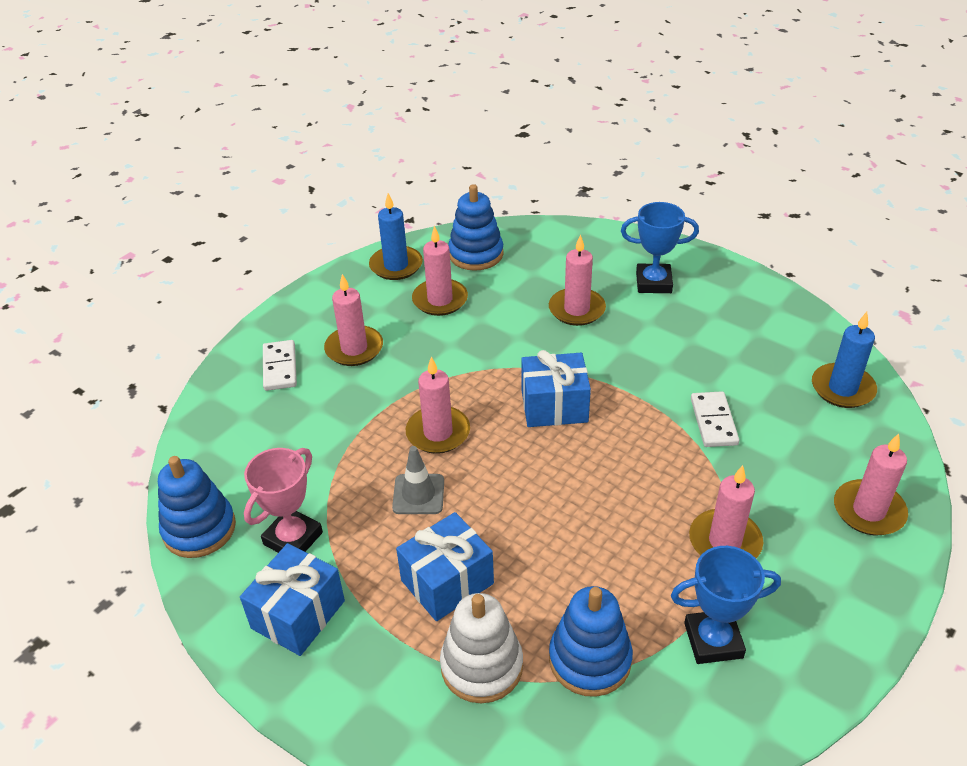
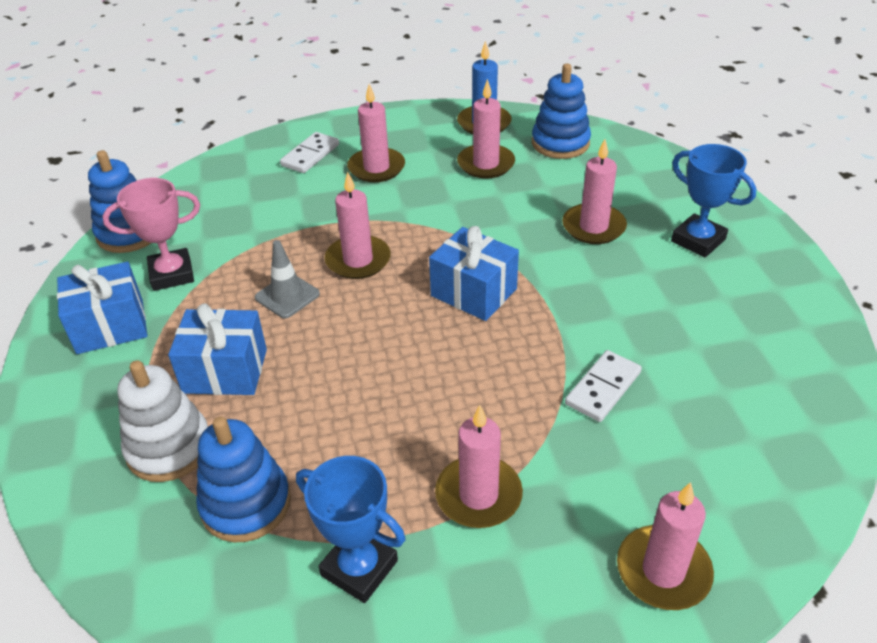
camera: 40 degrees right, 0 degrees up
(842, 388) = (786, 440): blue candle -> none

